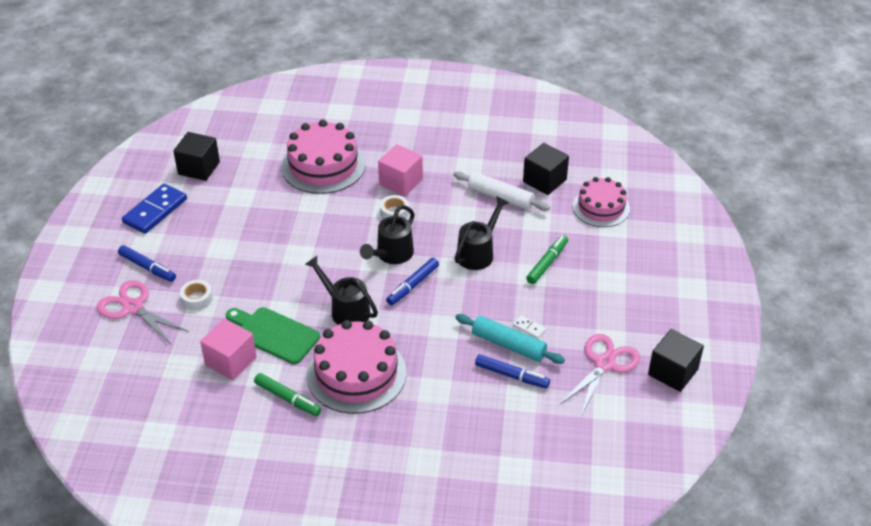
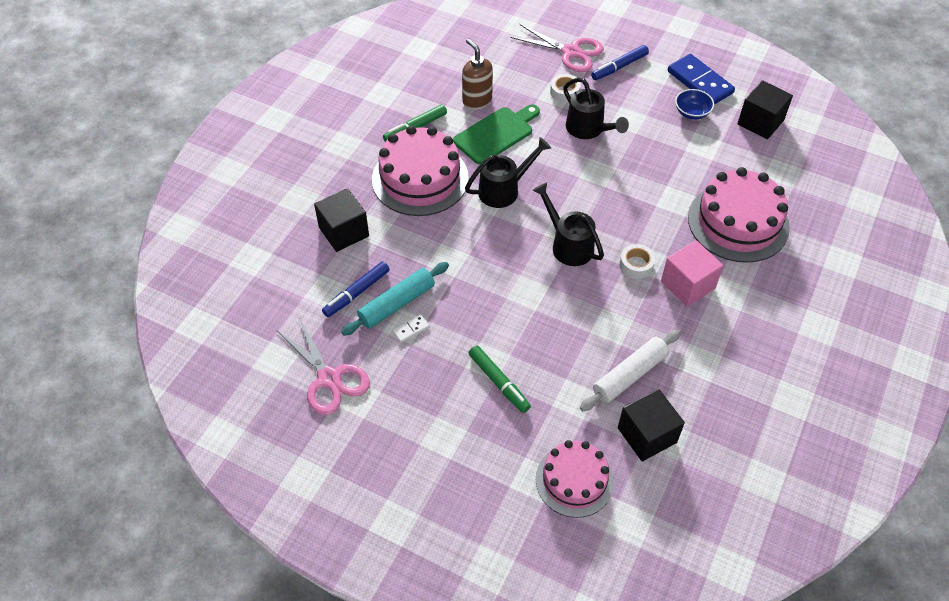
camera: 110 degrees right, 10 degrees up
(133, 307) = (570, 52): pink scissors -> pink scissors turned 60 degrees clockwise
(200, 209) = (692, 113): none -> blue bowl
(231, 361) = (477, 101): pink cube -> brown soap dispenser
(413, 285) = (515, 250): blue marker -> none
(478, 253) = (542, 322): black watering can -> black watering can (588, 129)
(673, 372) = (285, 439): black cube -> black cube (344, 232)

